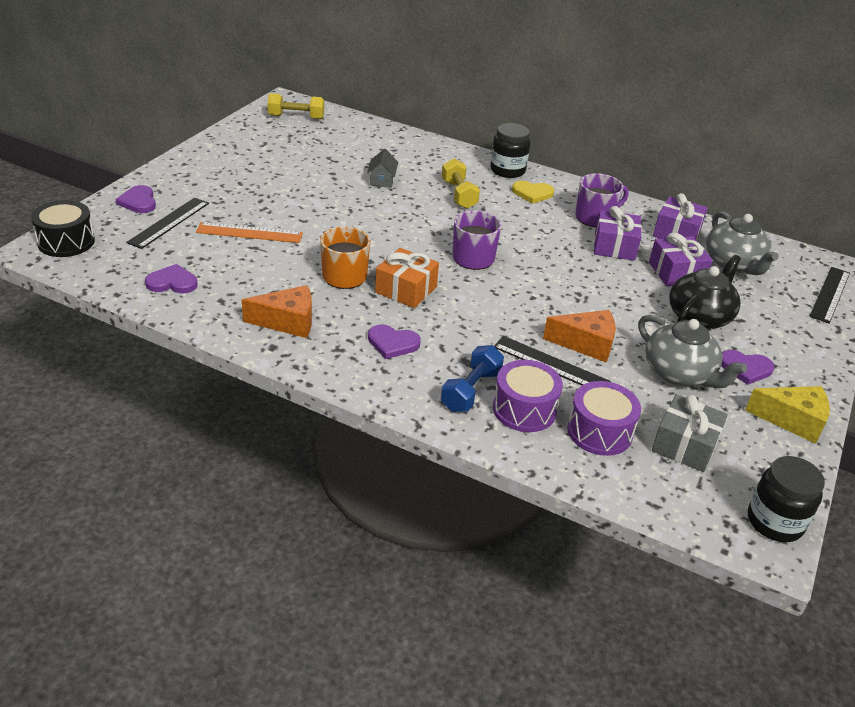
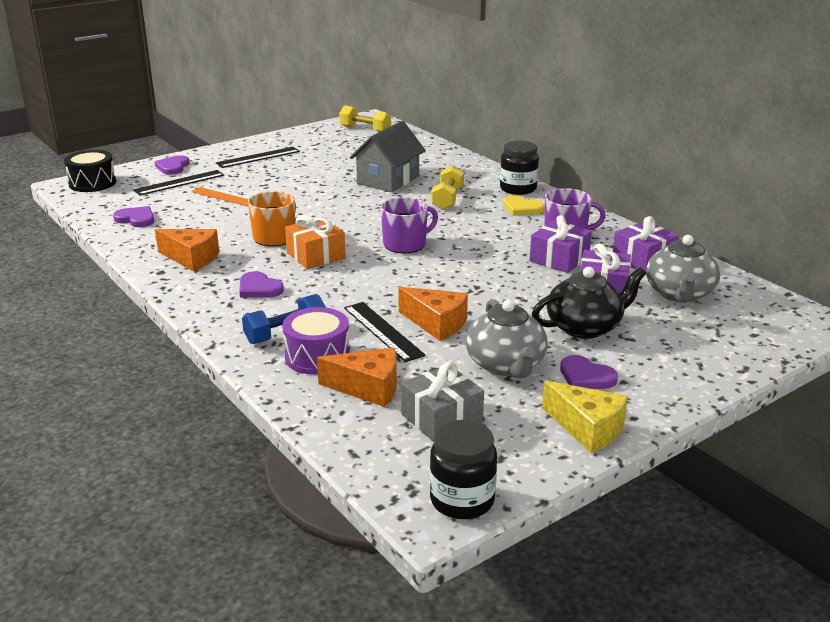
camera: 30 degrees right, 10 degrees down
(382, 180) = (388, 180): grey house -> grey house, size x2.00
(599, 432) = (368, 388): purple drum -> orange cheese
(829, 294) = (770, 339): black ruler -> black ruler (258, 157)

